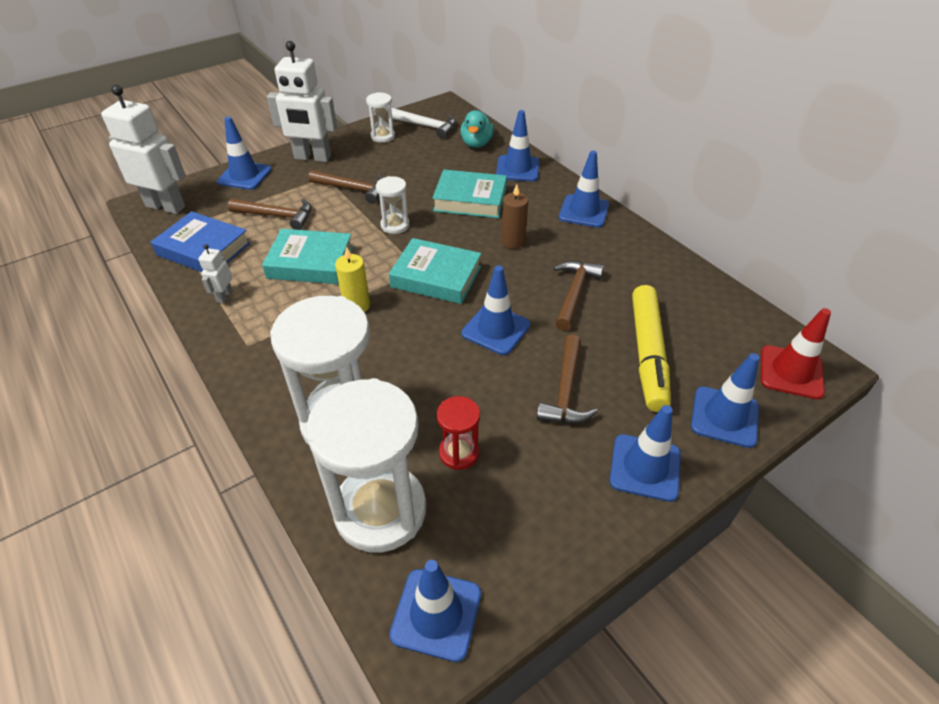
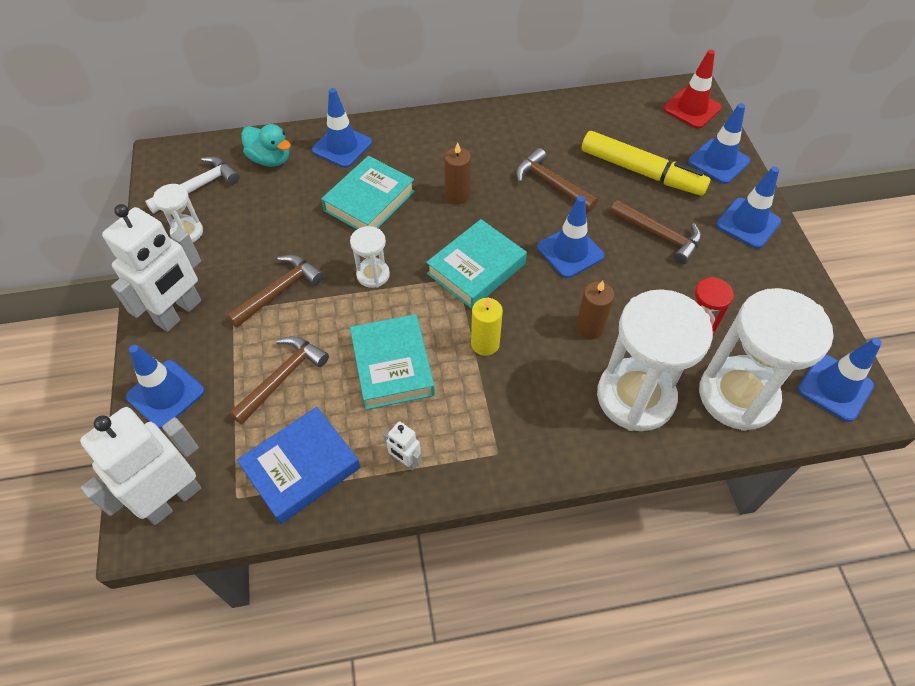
camera: 65 degrees left, 10 degrees up
(310, 262) = (392, 366): turquoise book -> turquoise book turned 45 degrees counterclockwise
(409, 367) = (589, 328): none -> brown candle
(584, 211) = (443, 130): blue traffic cone -> none

